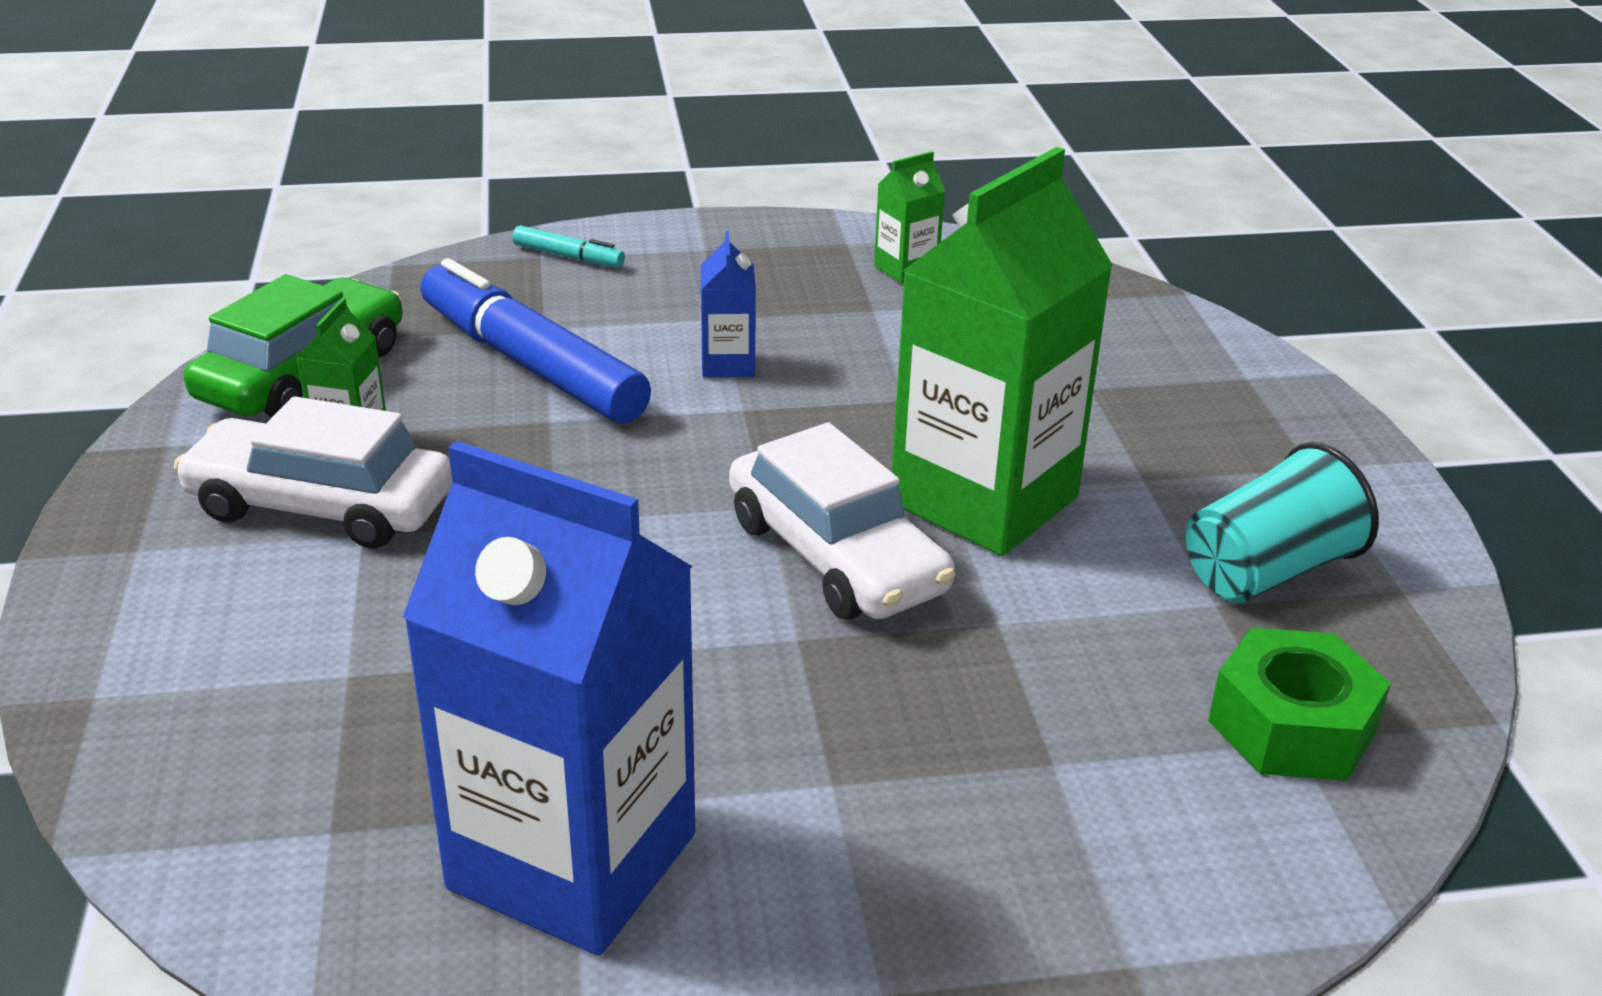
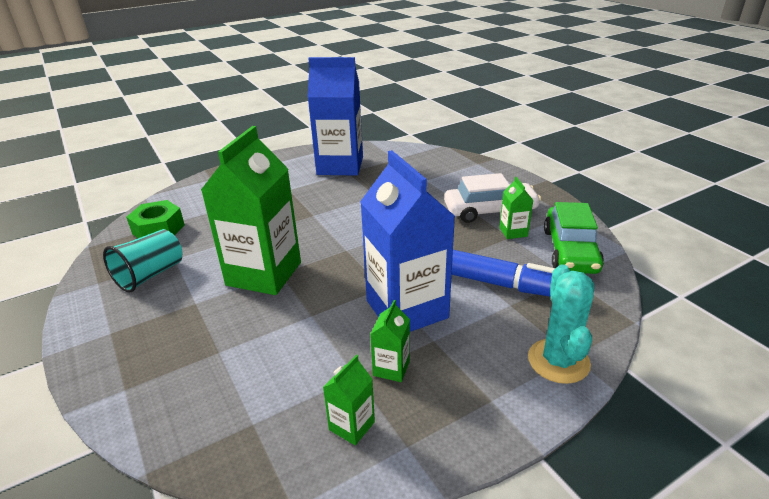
camera: 160 degrees right, 0 degrees up
(568, 257) = (558, 361): turquoise marker -> turquoise cactus
(728, 364) = (407, 309): blue carton -> blue carton, size x2.35
(814, 304) = (391, 368): none -> green carton
(836, 556) = (312, 239): white car -> none

